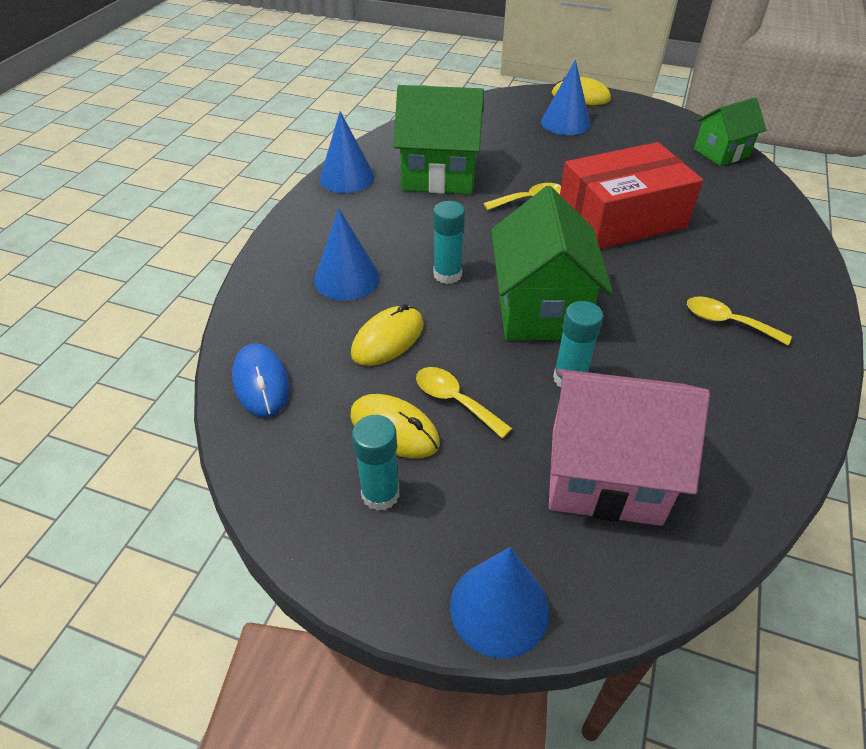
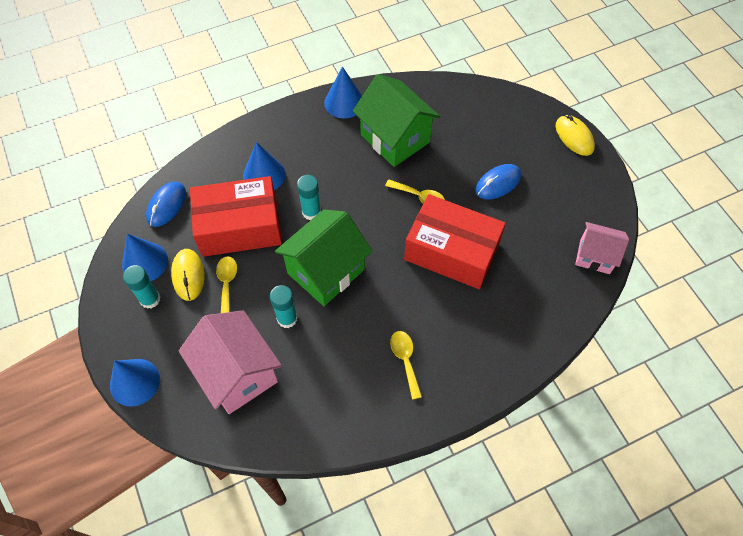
camera: 45 degrees right, 15 degrees up
(388, 339) = (239, 227): yellow mouse -> red box
(565, 123) = (529, 152): blue cone -> blue cone (145, 262)
(576, 153) = (498, 183): none -> blue mouse
(721, 153) = (595, 256): green house -> pink house

